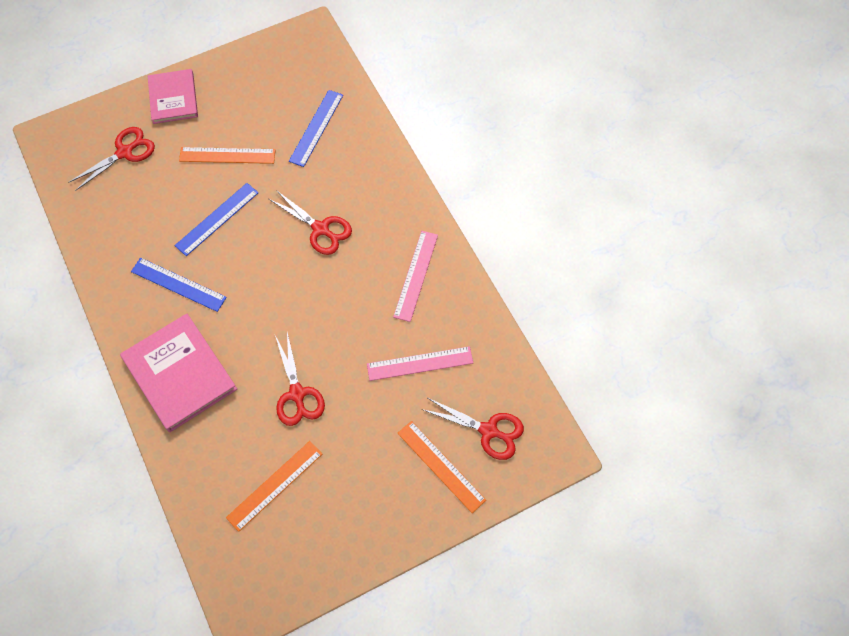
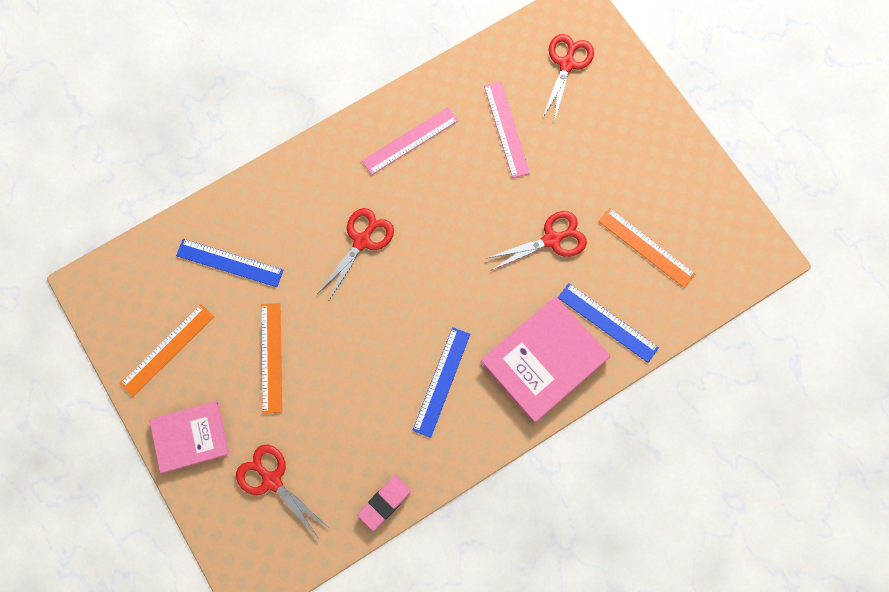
camera: 95 degrees left, 10 degrees up
(85, 233) = (384, 502): none -> pink eraser
(217, 219) = (357, 354): blue ruler -> blue ruler (607, 322)
(416, 275) = (410, 141): pink ruler -> pink ruler turned 45 degrees counterclockwise
(441, 466) = (606, 102): orange ruler -> orange ruler (167, 349)

